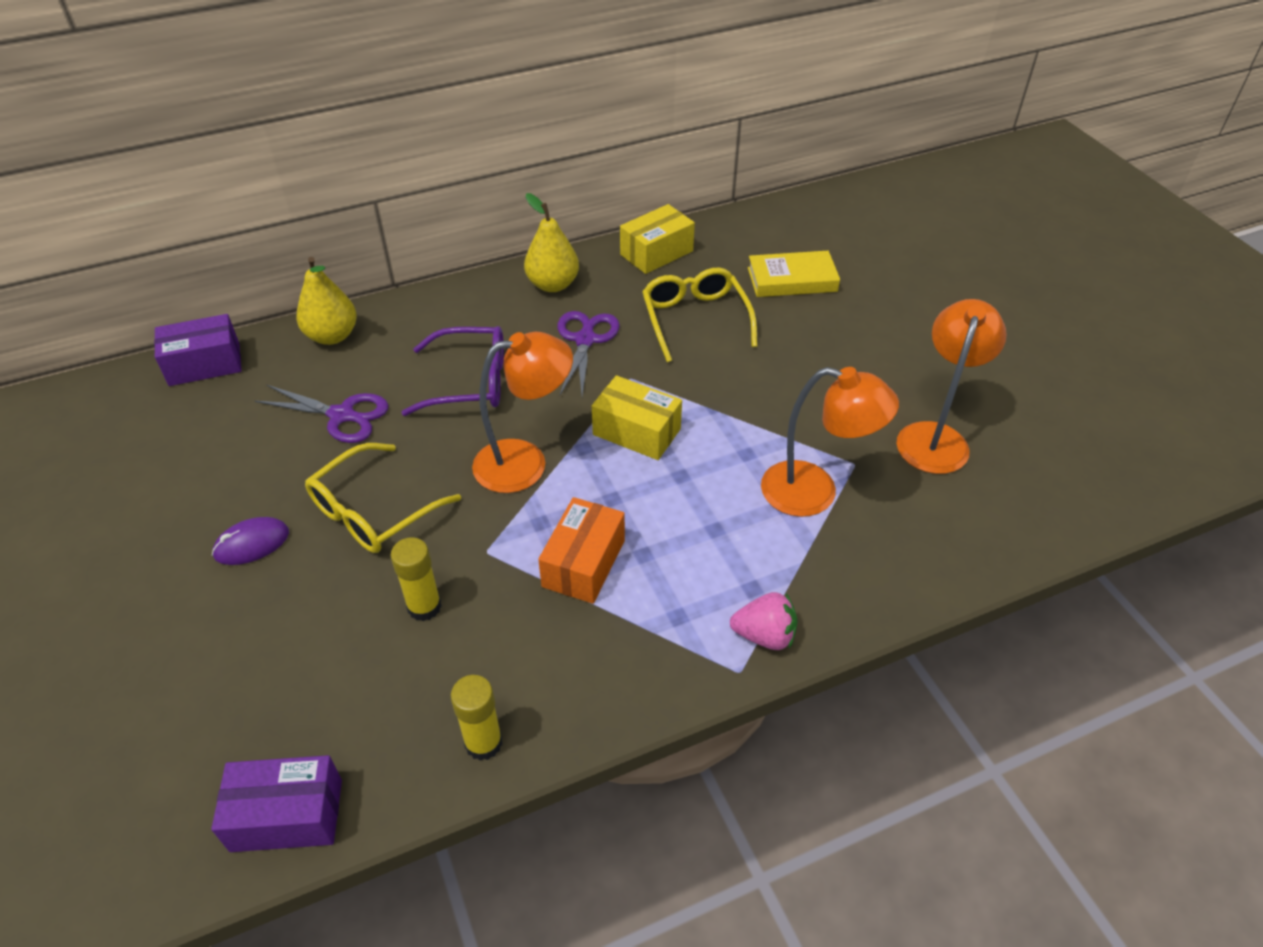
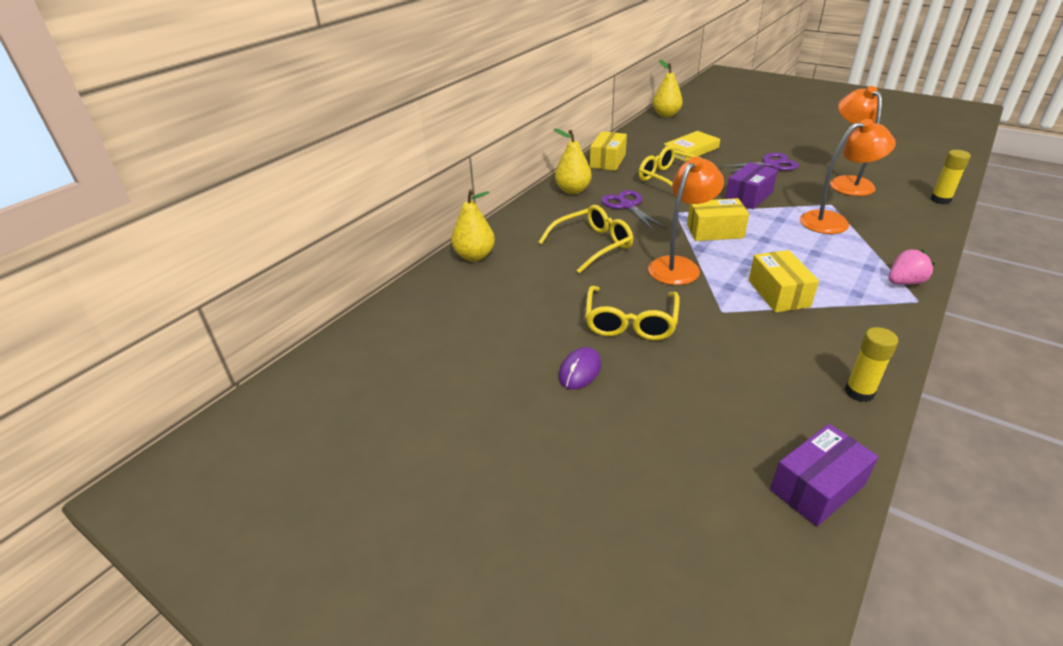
camera: 30 degrees left, 10 degrees down
(204, 364) = (406, 300): purple box -> purple box (749, 196)
(342, 415) = (540, 288): purple scissors -> purple scissors (770, 164)
(424, 607) = (729, 350): yellow glue stick -> yellow glue stick (940, 200)
(469, 382) = (592, 245): purple glasses -> yellow glasses
(584, 563) = (778, 293): orange box -> yellow box
(845, 198) = (666, 115): none -> yellow pear

